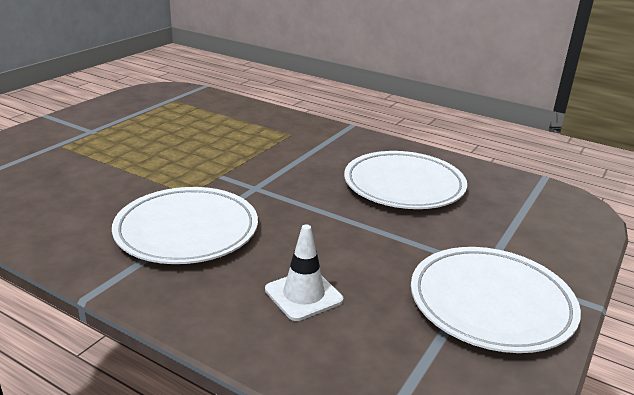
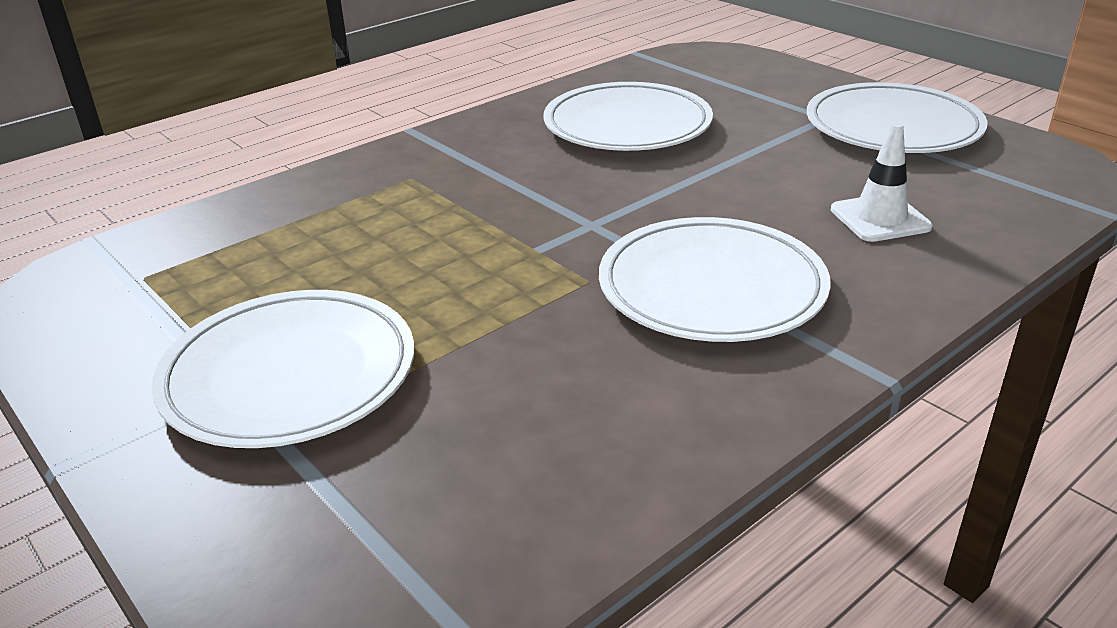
camera: 70 degrees left, 5 degrees up
(99, 139) = (289, 375): none -> white plate

